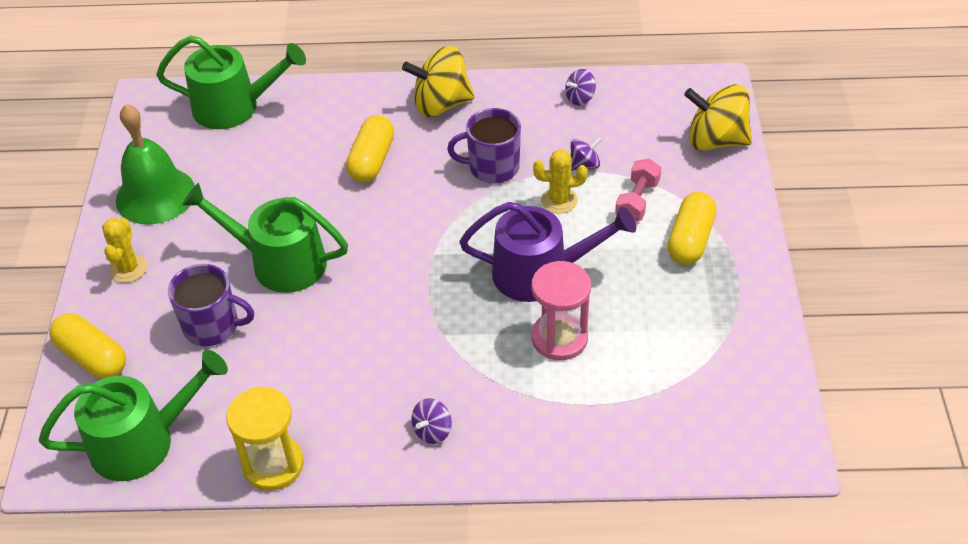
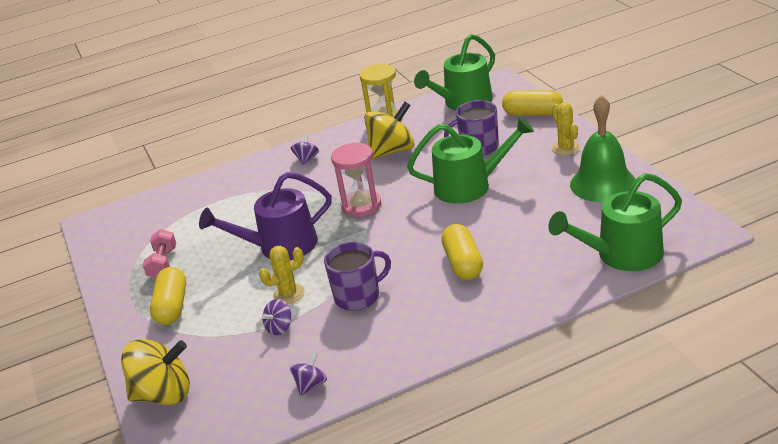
camera: 160 degrees right, 15 degrees down
(441, 104) = (441, 327): yellow spinning top -> yellow spinning top (392, 151)
(559, 338) = (250, 220): pink hourglass -> pink hourglass (361, 206)
(637, 201) = (223, 317): pink dumbbell -> pink dumbbell (163, 264)

